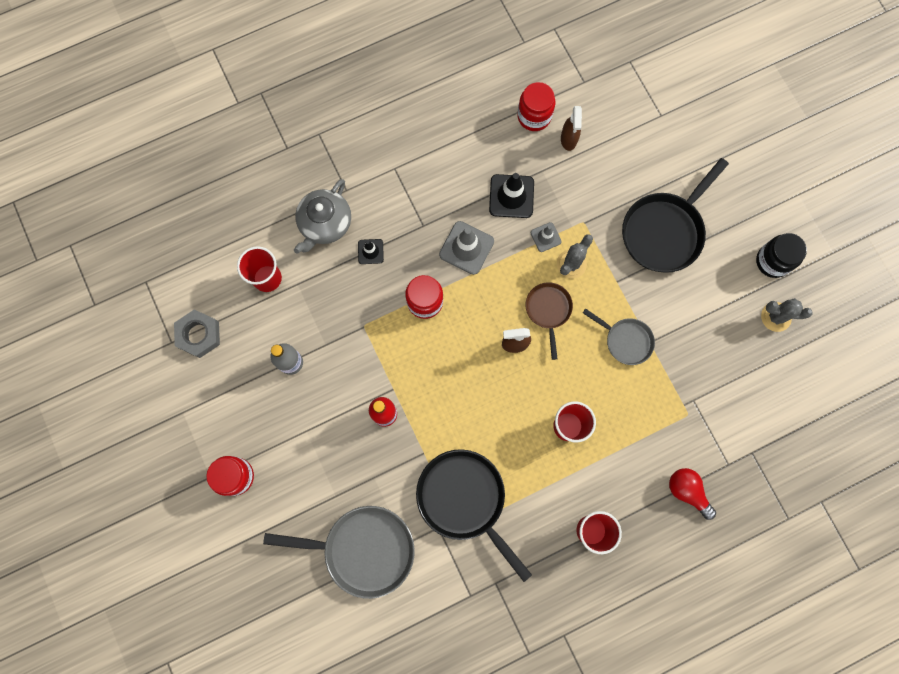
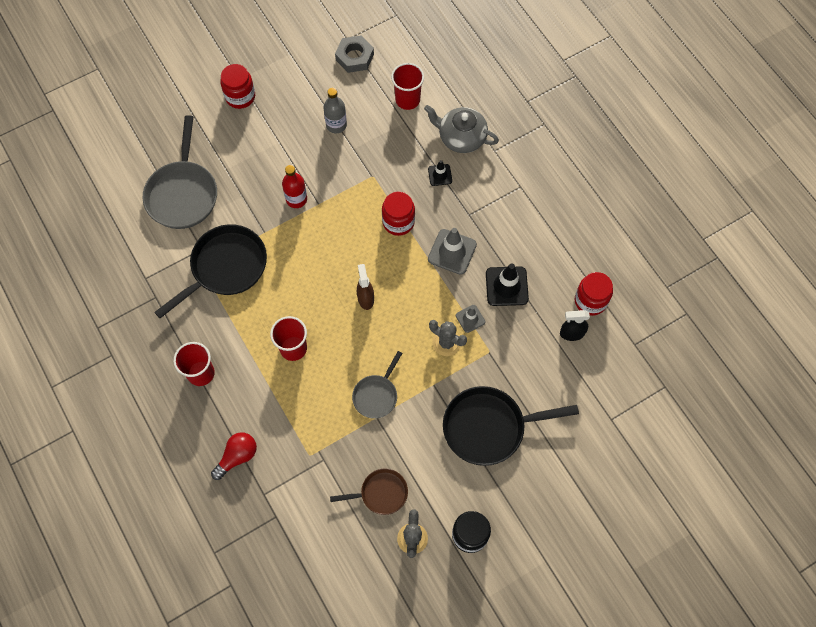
camera: 85 degrees right, 10 degrees down
(548, 310) = (399, 325): brown pan -> brown pan (380, 493)
(568, 139) = (571, 333): brown spray bottle -> black spray bottle
(664, 231) = (489, 427): black pan -> black pan turned 45 degrees counterclockwise

